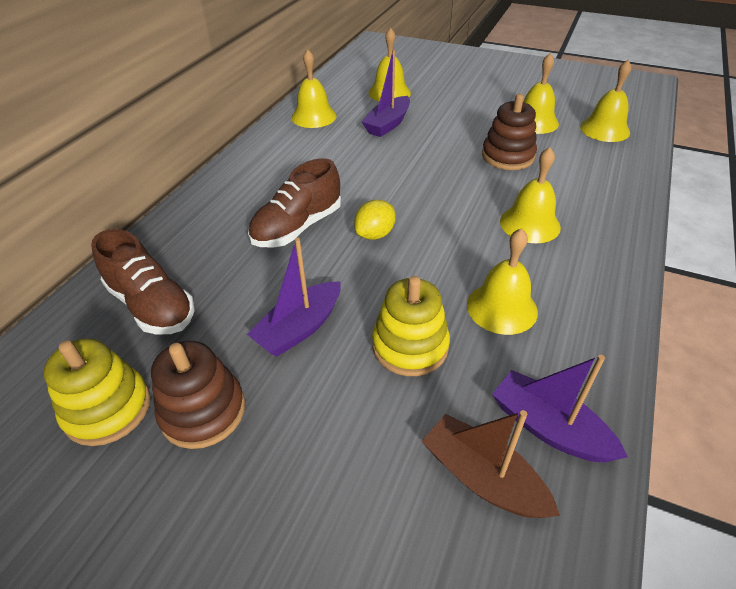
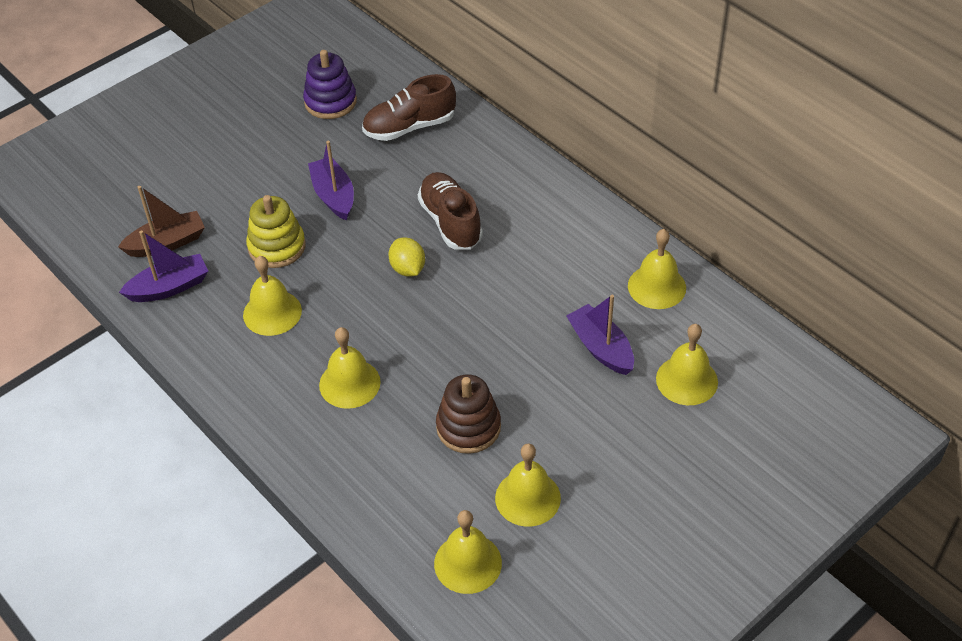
camera: 115 degrees right, 5 degrees up
(108, 409) = (330, 102): yellow stacking toy -> purple stacking toy
(203, 411) = (299, 140): brown stacking toy -> none

